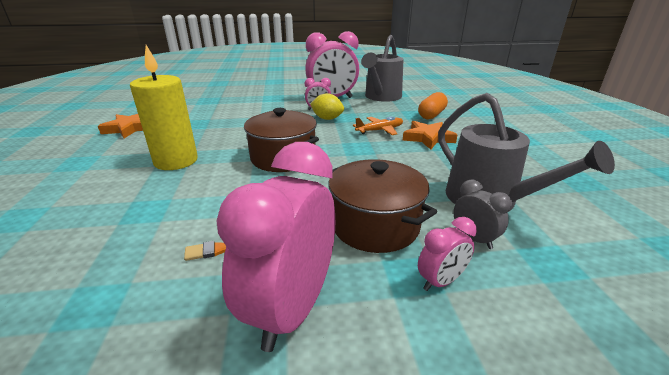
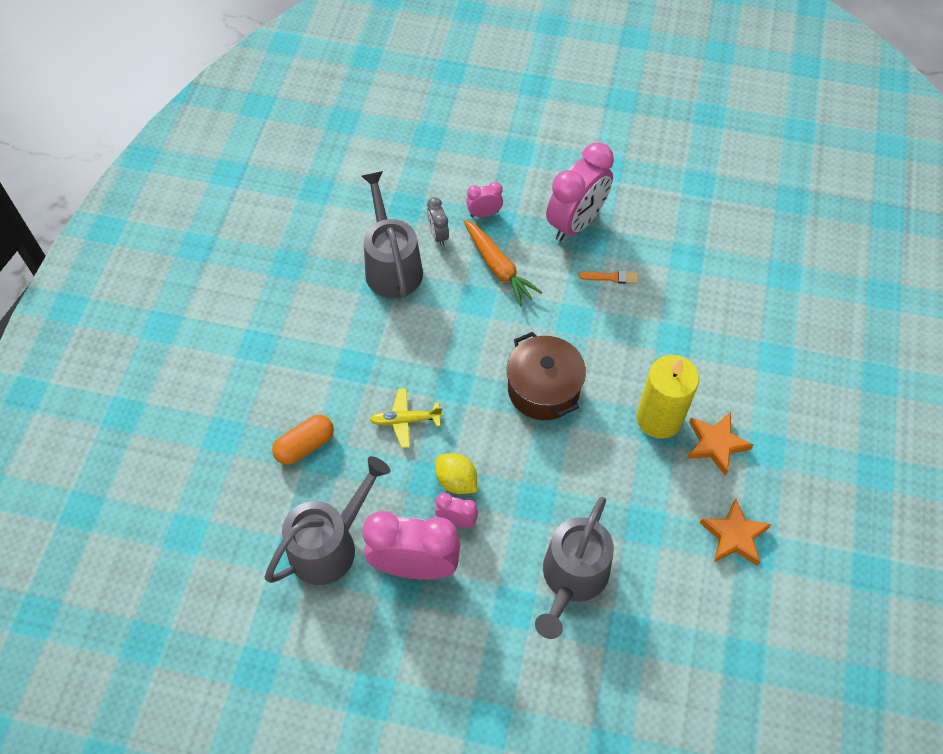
camera: 160 degrees left, 30 degrees up
(242, 106) = (572, 579): none -> grey watering can
(375, 225) = (498, 268): brown pot -> orange carrot
(379, 130) = (405, 420): orange plane -> yellow plane
(428, 138) = (361, 382): orange star -> orange star (716, 444)

